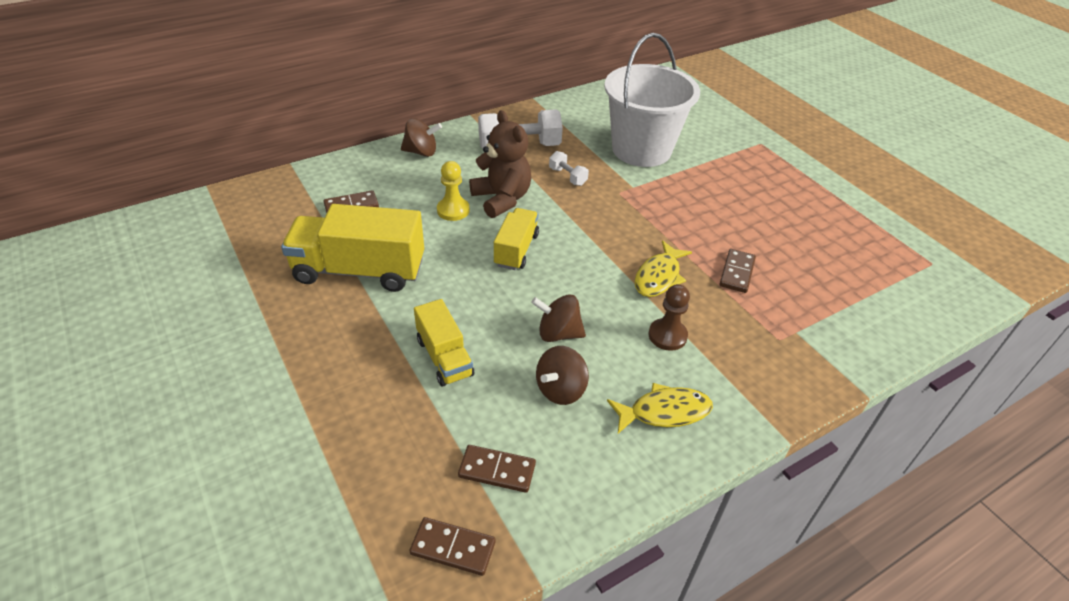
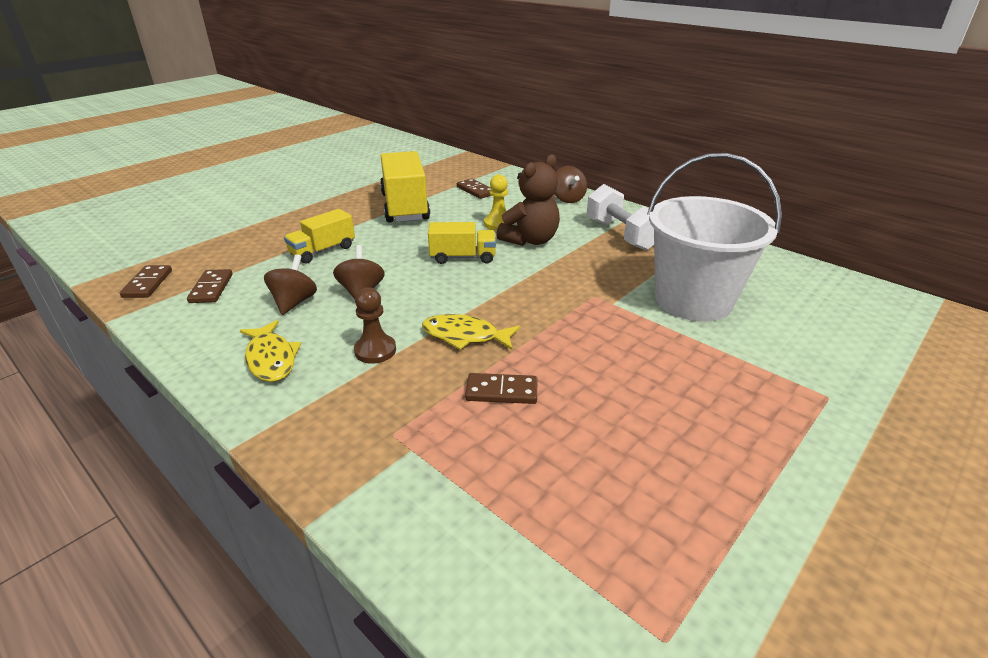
camera: 75 degrees right, 10 degrees down
(560, 389) = (294, 302): brown spinning top -> brown spinning top turned 75 degrees clockwise
(567, 176) = (595, 265): white dumbbell -> none

